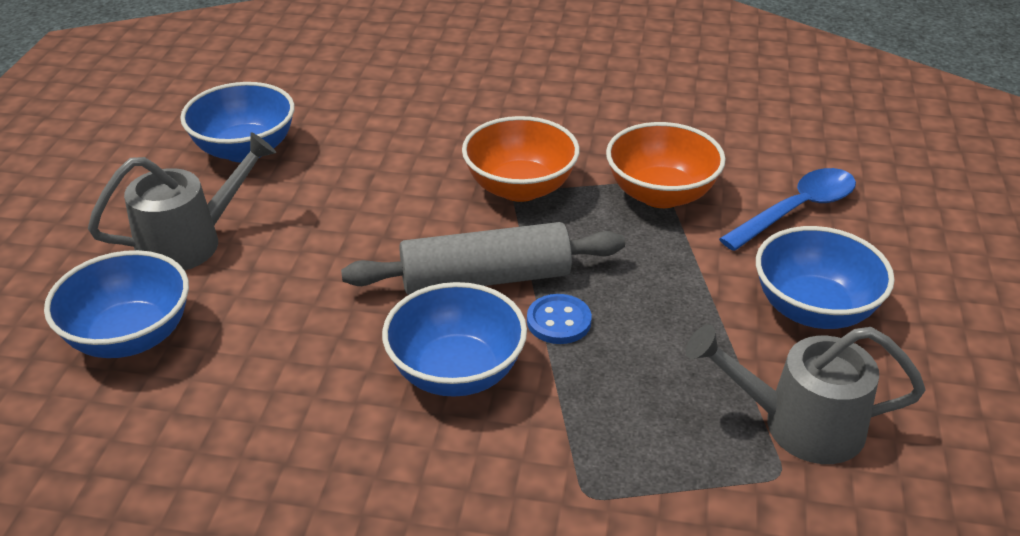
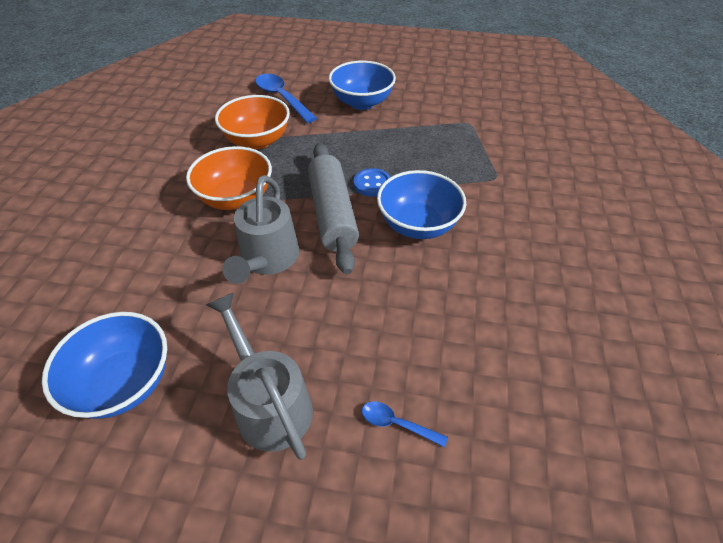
camera: 90 degrees left, 10 degrees up
(130, 337) = (397, 424): blue bowl -> blue spoon
(798, 424) = (439, 115): grey watering can -> grey watering can (267, 260)

